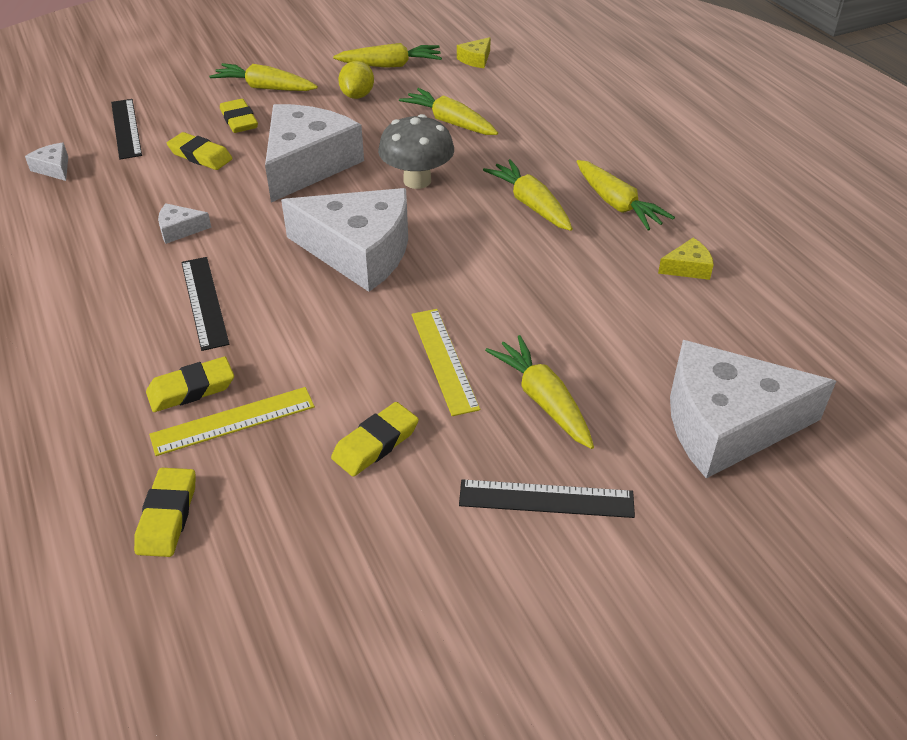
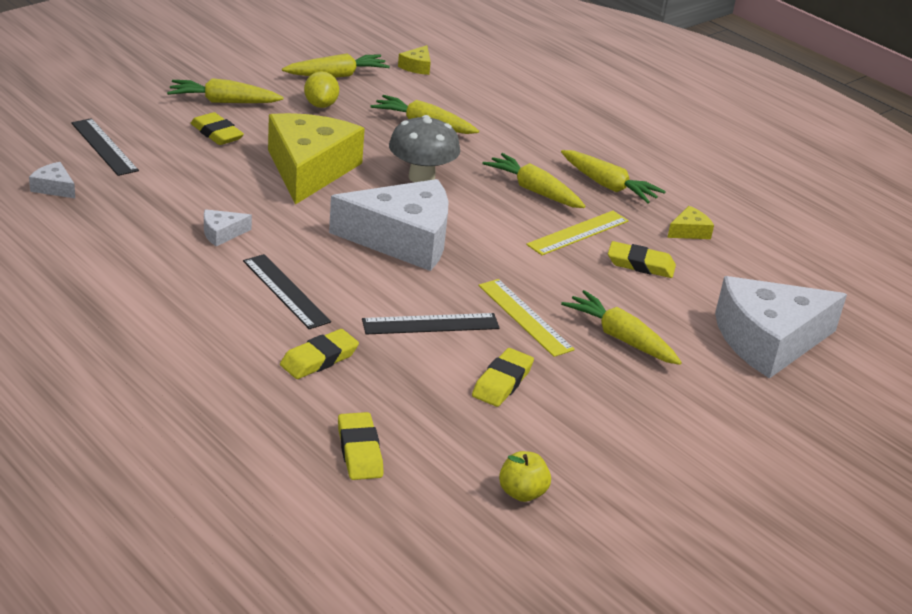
camera: 20 degrees left, 10 degrees down
(200, 156) = (198, 168): yellow eraser -> yellow eraser (640, 264)
(233, 421) = (371, 378): yellow ruler -> yellow ruler (578, 233)
(307, 164) = (309, 169): white cheese -> yellow cheese
(321, 604) = (522, 493): none -> yellow apple
(546, 499) = (657, 405): black ruler -> black ruler (430, 324)

